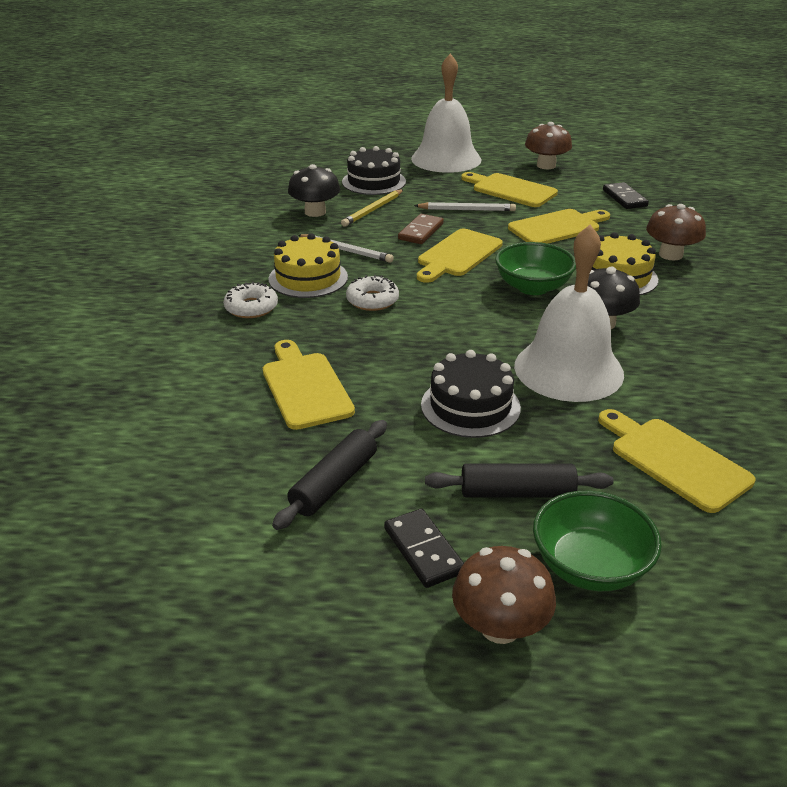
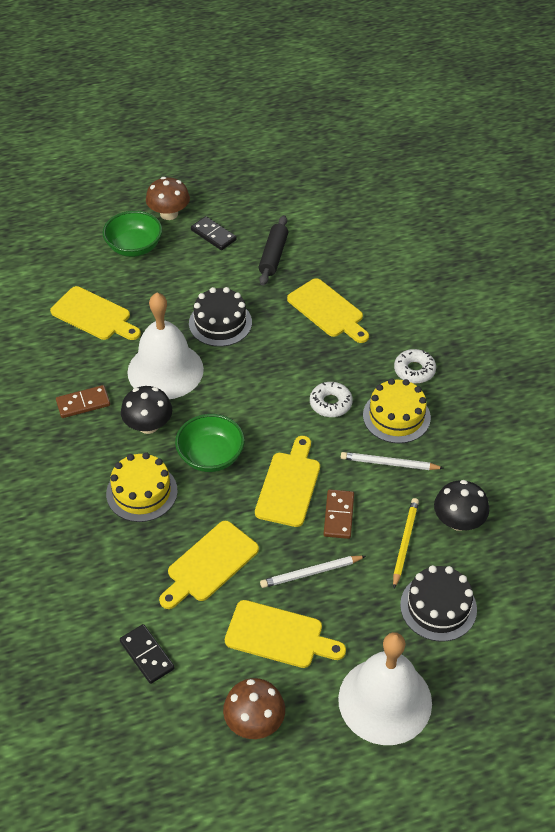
camera: 160 degrees right, 15 degrees up
(517, 493) = (177, 274): black rolling pin -> none
(670, 255) = (95, 544): brown mushroom -> none
(688, 358) = (83, 403): none -> brown domino

